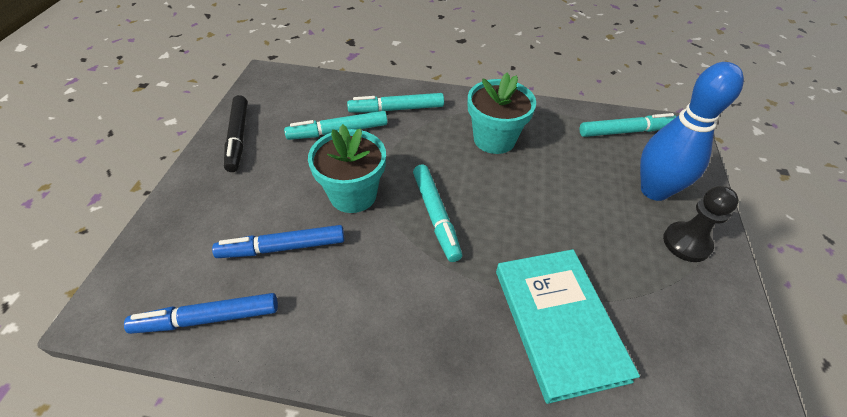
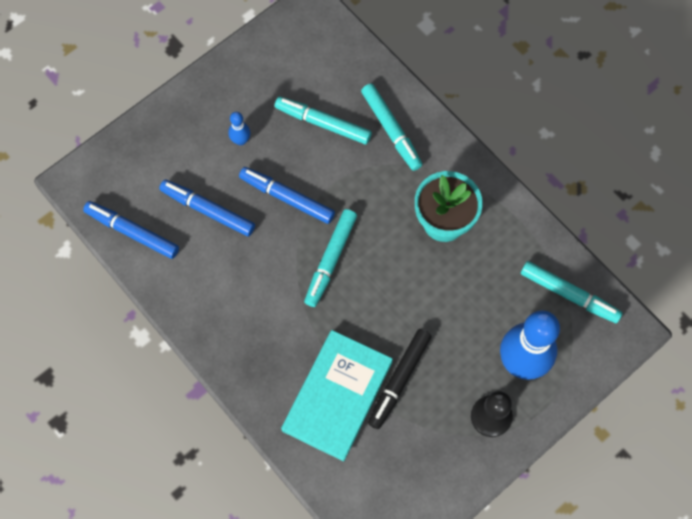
camera: 40 degrees right, 20 degrees up
(238, 138) = (241, 77): black marker -> black marker (399, 380)
(273, 178) = (241, 140): none -> blue bowling pin
(353, 194) = (287, 198): turquoise flower pot -> blue marker
(396, 109) = (391, 130): turquoise marker -> turquoise marker turned 150 degrees counterclockwise

